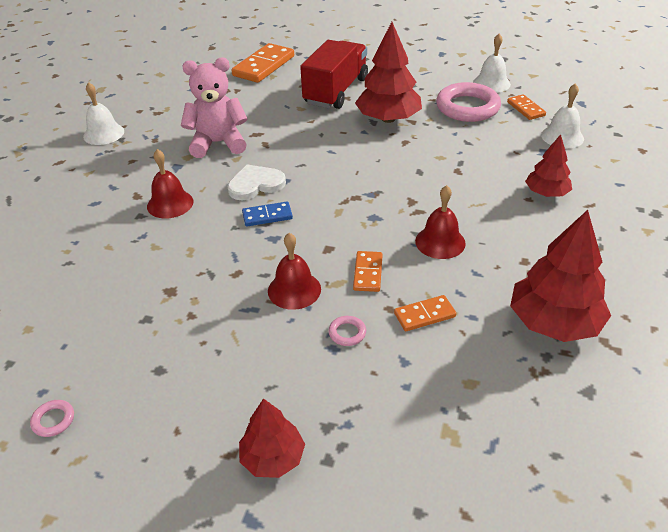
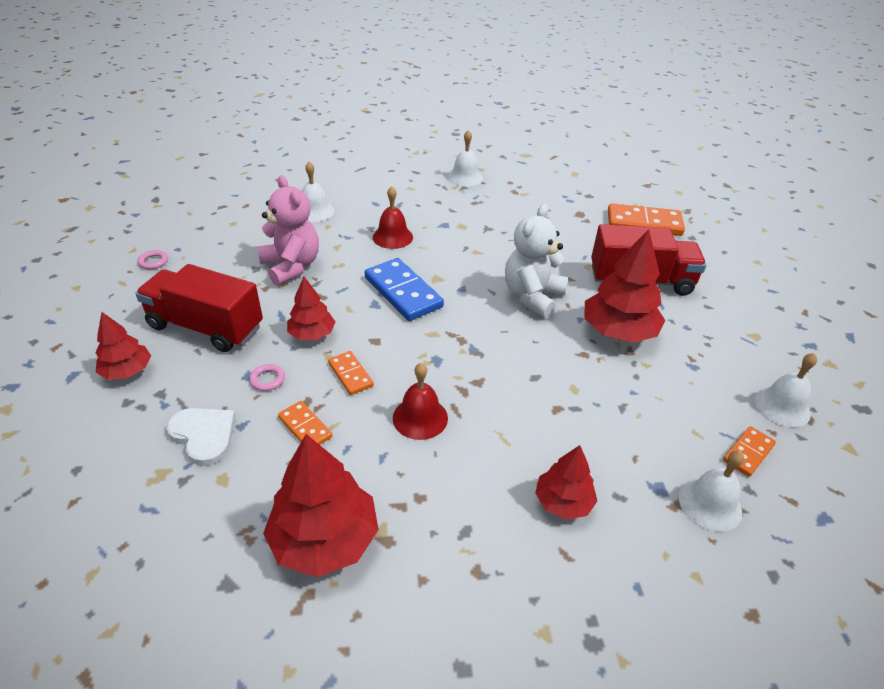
camera: 65 degrees right, 0 degrees up
(68, 251) = (315, 211): none -> white bell
(218, 143) = (492, 235): pink teddy bear -> pink teddy bear (291, 266)
(232, 375) = (206, 327): none -> red truck
(255, 184) = (444, 273): white heart -> white heart (204, 435)
(267, 216) = (403, 292): blue domino -> blue domino, size x1.86
(294, 290) = (312, 334): red bell -> red tree
(322, 146) = (532, 296): none -> white teddy bear
(368, 273) = (350, 374): orange domino -> orange domino turned 75 degrees clockwise
(467, 107) = (700, 393): pink ring -> none

